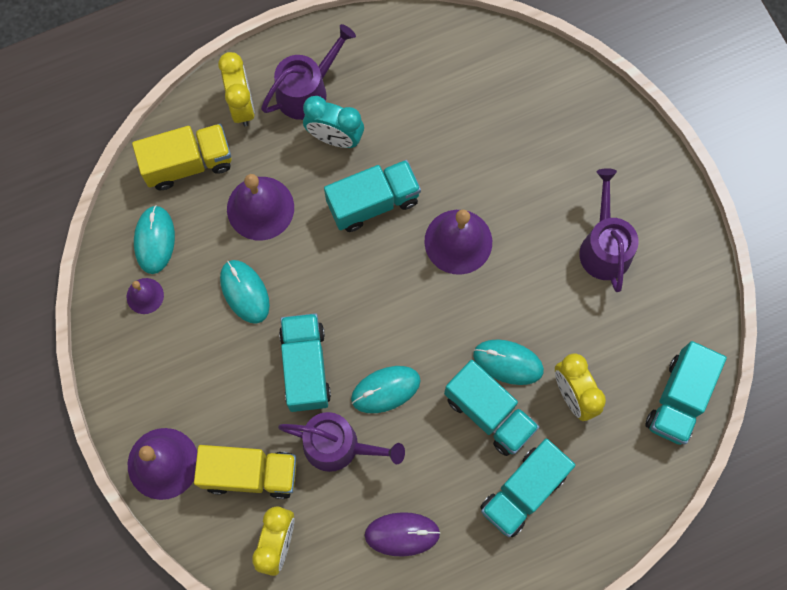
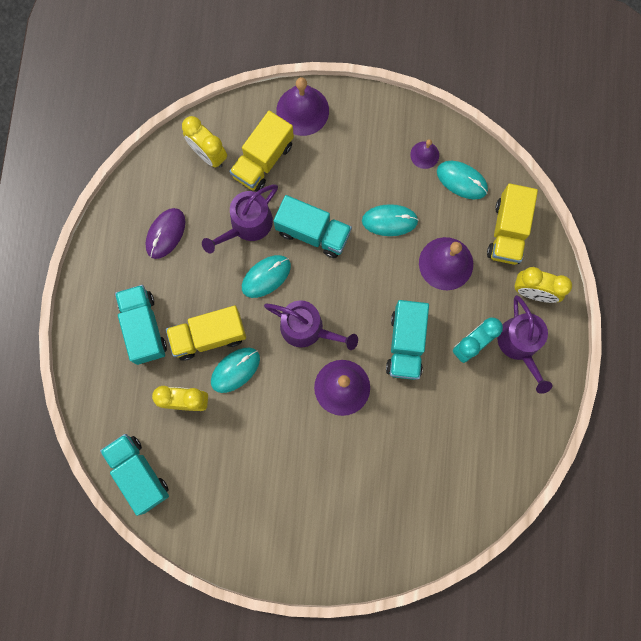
camera: 120 degrees right, 5 degrees up
(385, 390) = (266, 276): turquoise mouse -> turquoise mouse turned 45 degrees clockwise
(489, 413) = (209, 336): turquoise truck -> yellow truck
(604, 247) = (277, 491): purple watering can -> purple watering can (307, 329)

